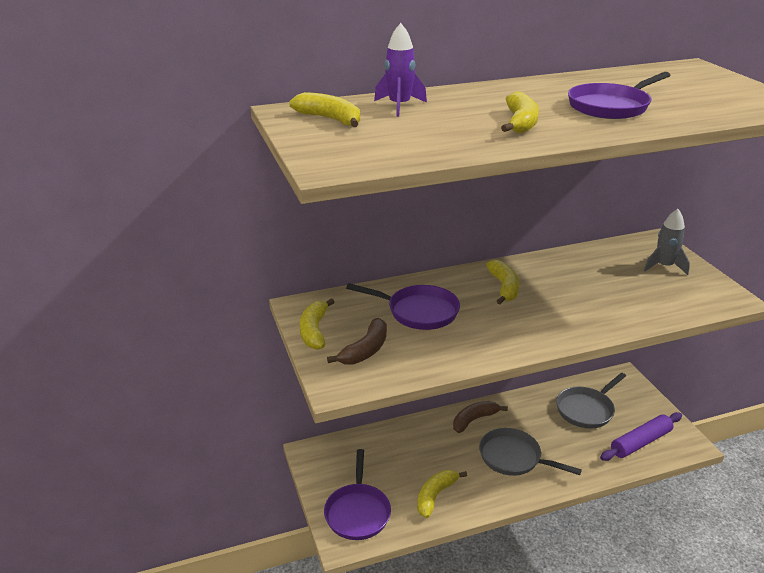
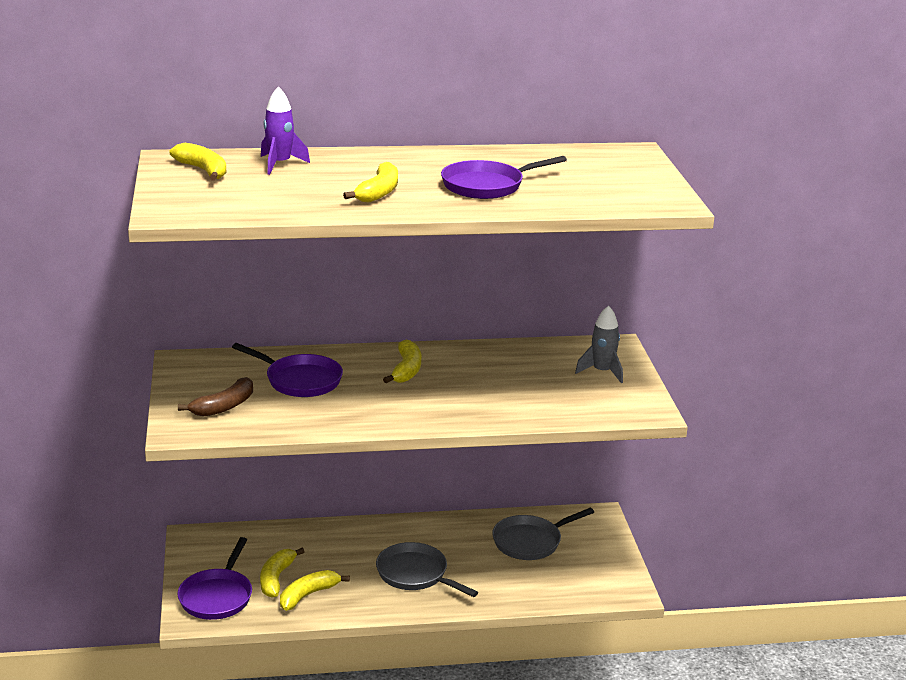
camera: 10 degrees right, 5 degrees down
(314, 331) = (183, 384): yellow banana -> yellow banana (276, 578)
(474, 420) = (392, 533): brown banana -> none
(640, 442) = (572, 581): purple rolling pin -> none

